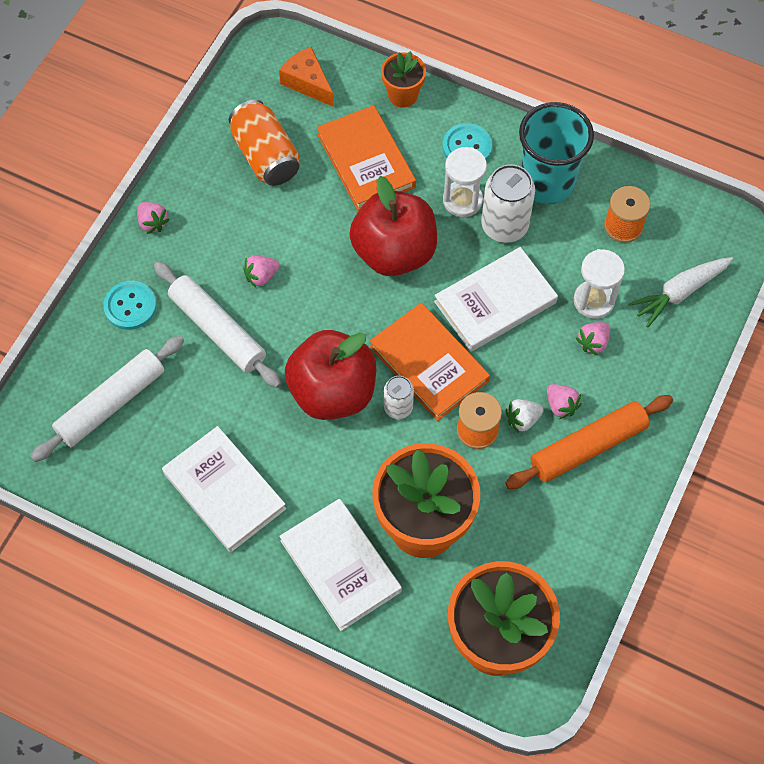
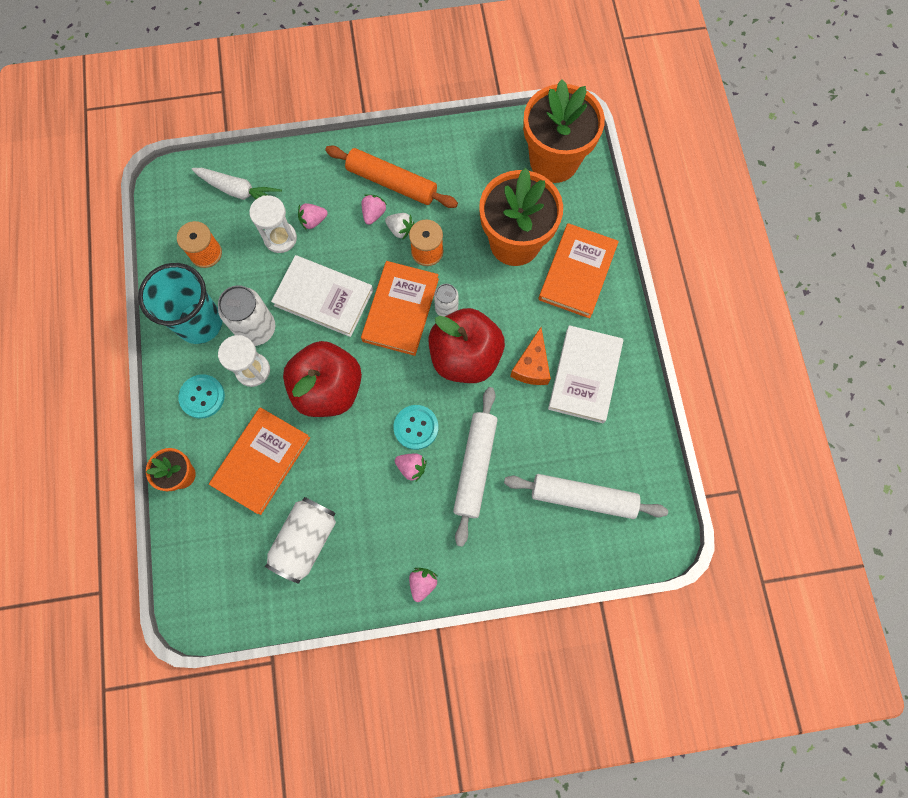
camera: 125 degrees left, 10 degrees up
(130, 306) = (502, 544): turquoise button -> turquoise button (416, 427)
(265, 156) = (305, 540): orange can -> white can
(307, 82) = (214, 558): orange cheese -> orange cheese (532, 365)
(340, 566) = (577, 273): white book -> orange book
(593, 342) = (313, 221): pink strawberry -> pink strawberry turned 150 degrees clockwise

